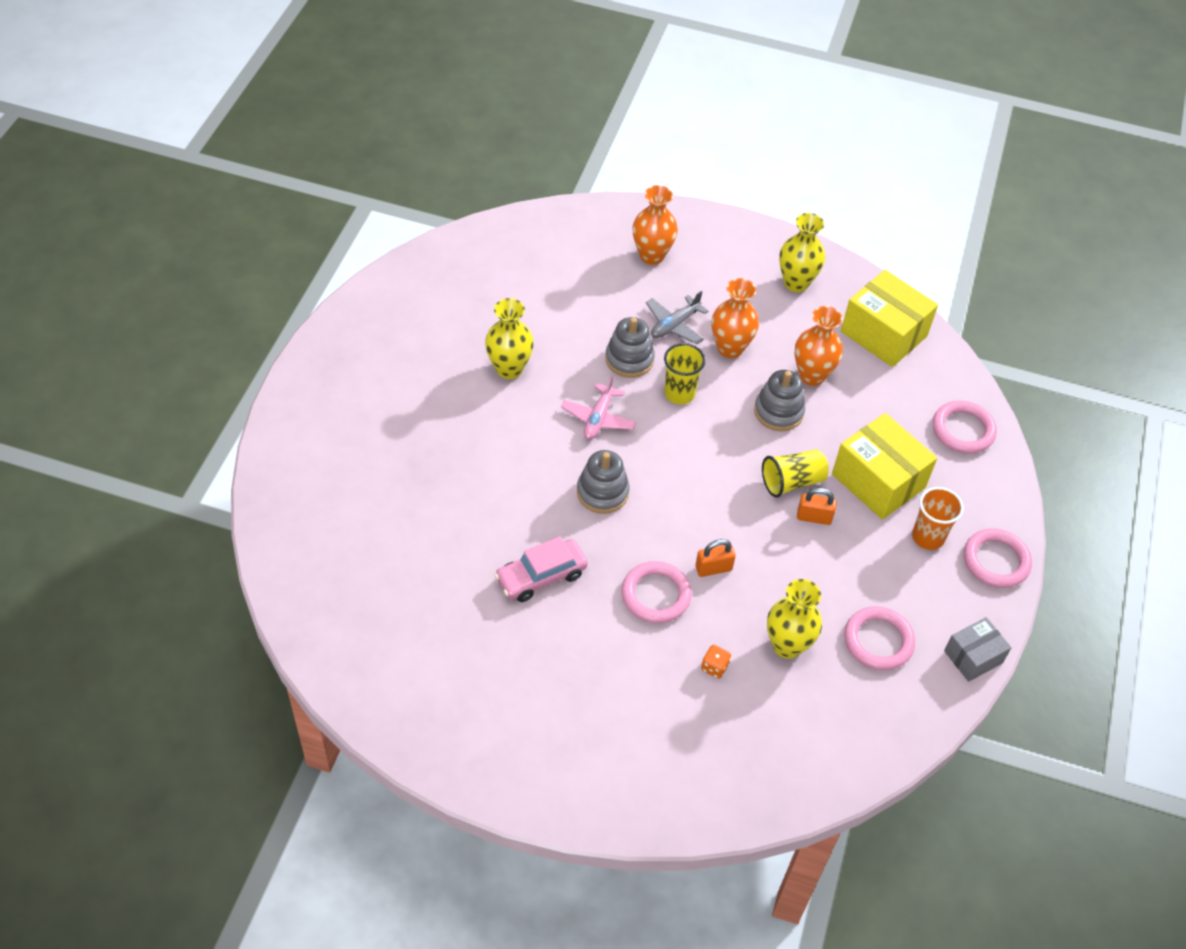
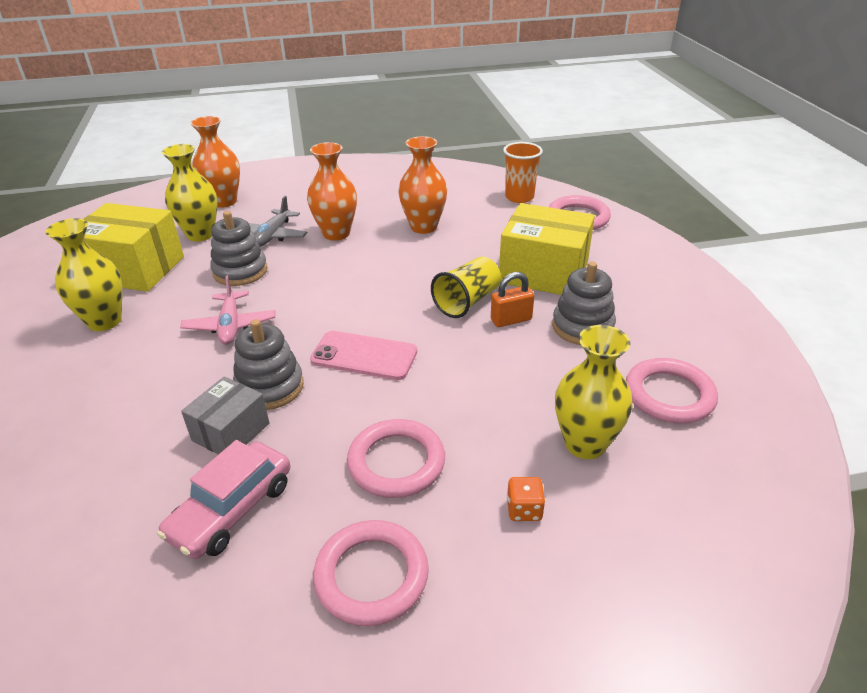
camera: 25 degrees left, 15 degrees down
(679, 393) = (307, 278): yellow cup -> none
(681, 497) = (364, 356): none -> pink phone
(713, 568) = (444, 405): orange padlock -> none
(778, 412) = (413, 258): grey stacking toy -> grey stacking toy (582, 327)
(796, 283) = (365, 181): yellow vase -> yellow vase (200, 234)
(883, 334) = (461, 186): yellow box -> yellow box (134, 269)
(928, 537) = (625, 294): orange cup -> orange cup (519, 197)
(973, 657) = (765, 367): grey box -> grey box (231, 432)
(996, 561) = (697, 287): pink ring -> pink ring (371, 576)

